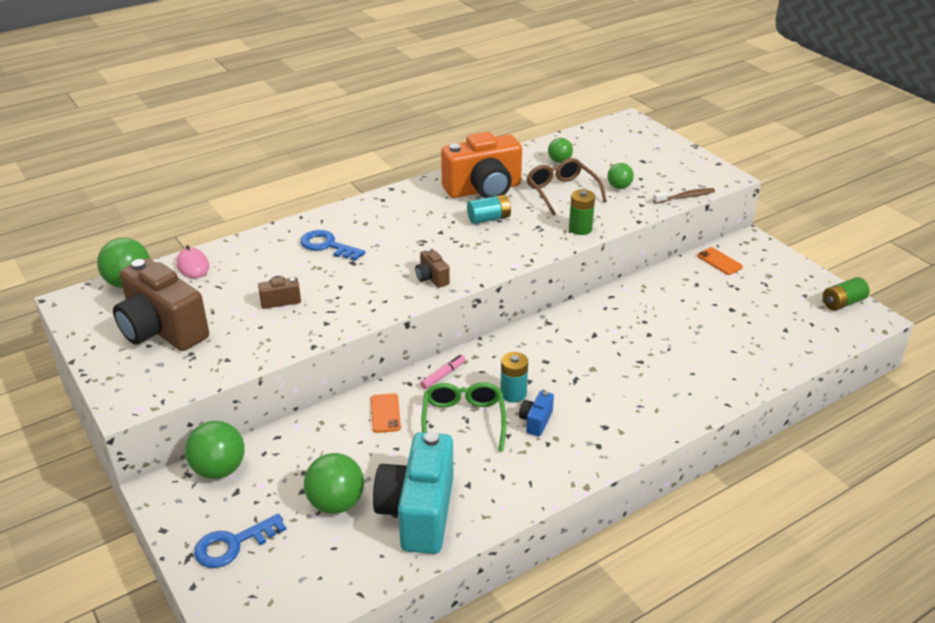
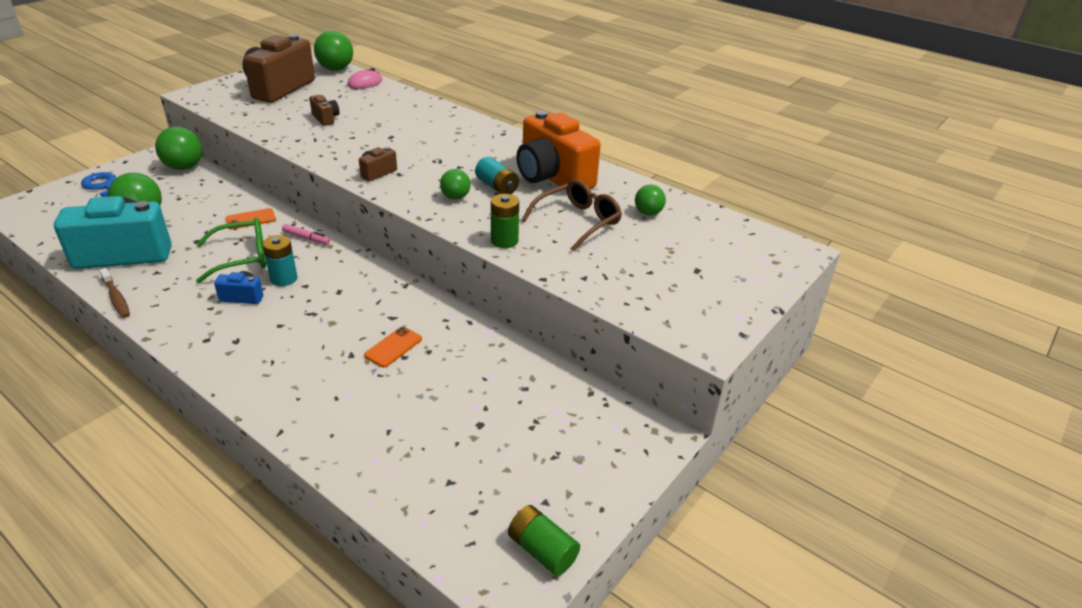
camera: 70 degrees right, 0 degrees up
(327, 245) = (413, 123): blue key -> none
(619, 187) = (616, 258): green ball -> green ball (455, 197)
(685, 197) = (625, 310): brown toothbrush -> brown toothbrush (116, 298)
(719, 261) = (588, 406): orange phone -> orange phone (393, 347)

